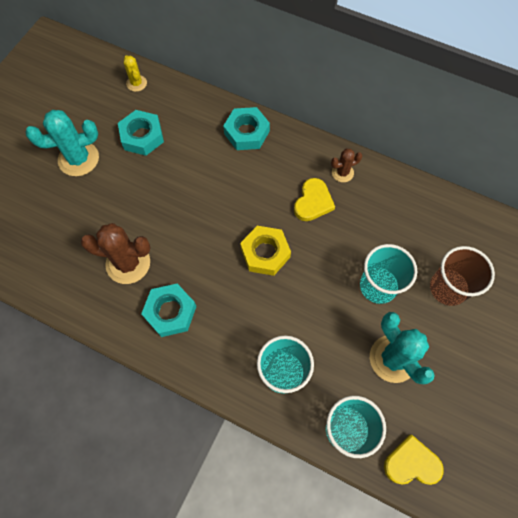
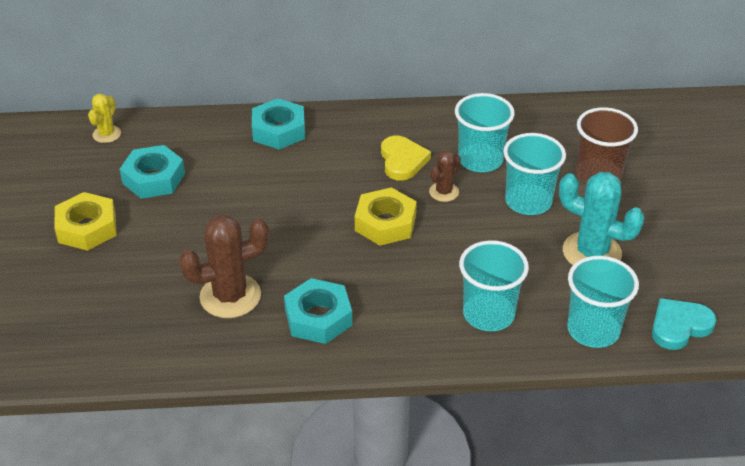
camera: 30 degrees left, 25 degrees down
(78, 159) = (87, 228): turquoise cactus -> yellow nut
(136, 83) = (107, 134): yellow cactus -> yellow cactus turned 75 degrees clockwise
(342, 173) = (414, 125): brown cactus -> brown cactus (444, 192)
(369, 229) = (480, 160): none -> turquoise cup
(411, 463) = (679, 326): yellow heart -> turquoise heart

